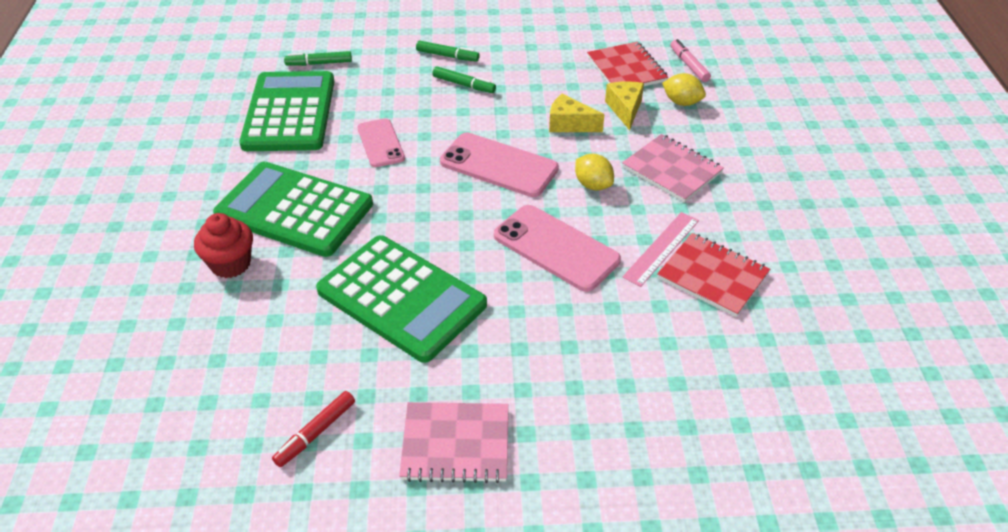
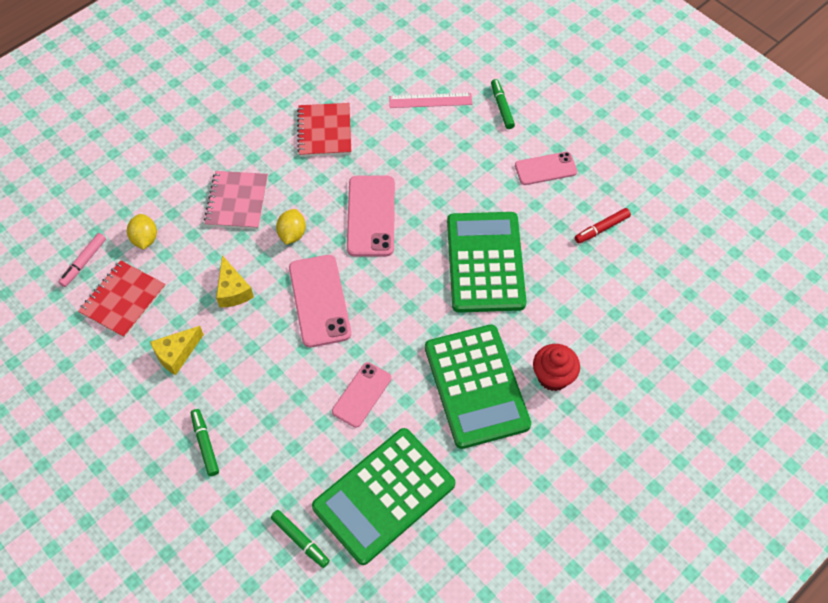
camera: 130 degrees left, 15 degrees up
(315, 433) = (601, 228): red marker -> red marker turned 150 degrees clockwise
(455, 444) = (545, 169): pink notebook -> pink phone
(464, 85) = (239, 398): green marker -> green marker (502, 107)
(625, 109) = (184, 268): yellow cheese -> yellow cheese (176, 354)
(661, 248) = (322, 166): pink ruler -> pink ruler (430, 100)

